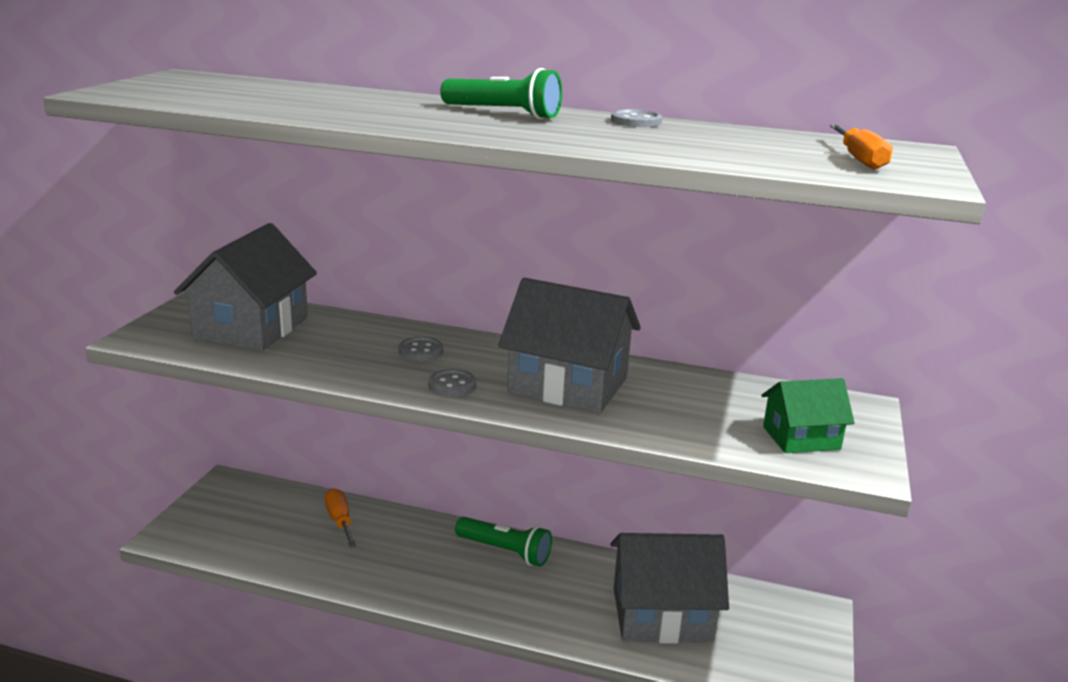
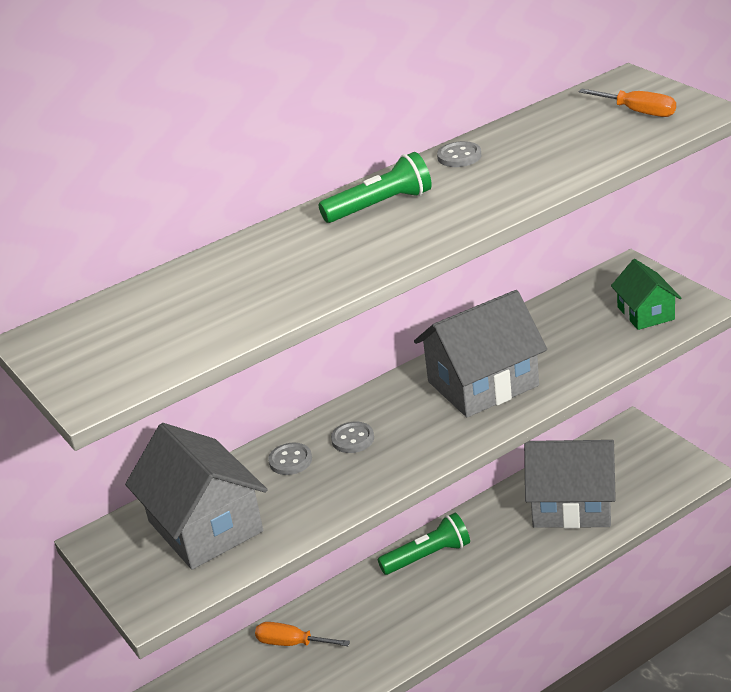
camera: 45 degrees left, 10 degrees up
(452, 385) = (429, 442): grey button -> grey button (290, 460)
(662, 615) = (571, 505): grey house -> grey house turned 60 degrees clockwise
(801, 438) = (645, 313): green house -> green house turned 45 degrees counterclockwise

